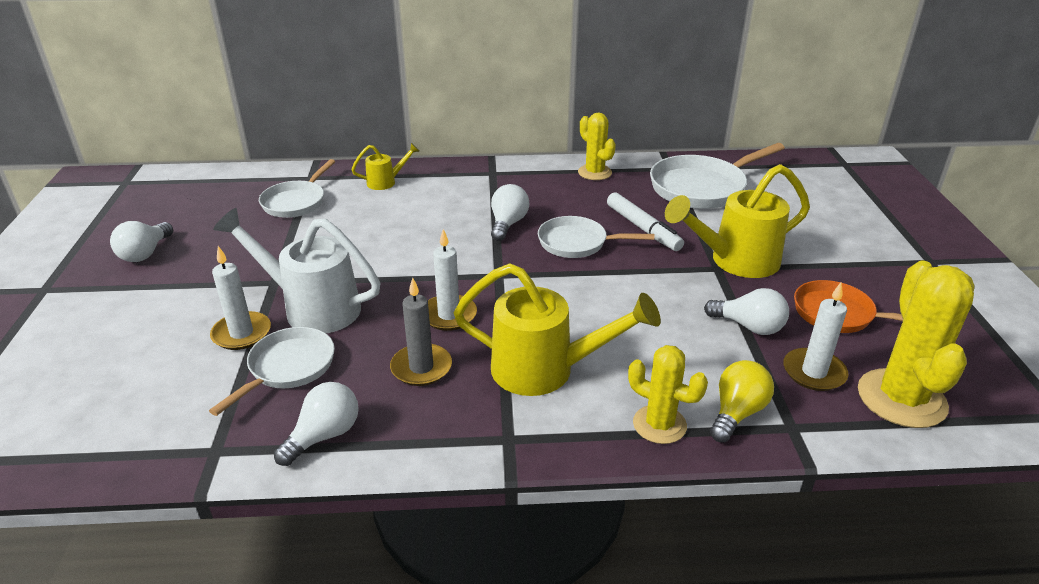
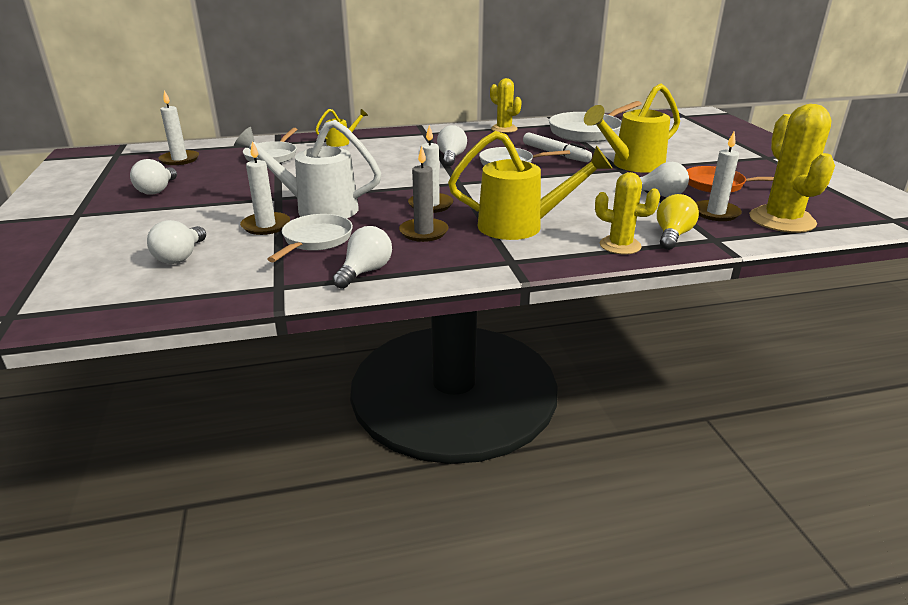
camera: 10 degrees left, 5 degrees down
(127, 380) = (180, 257): none -> white light bulb
(189, 199) = (179, 159): none -> white candle

